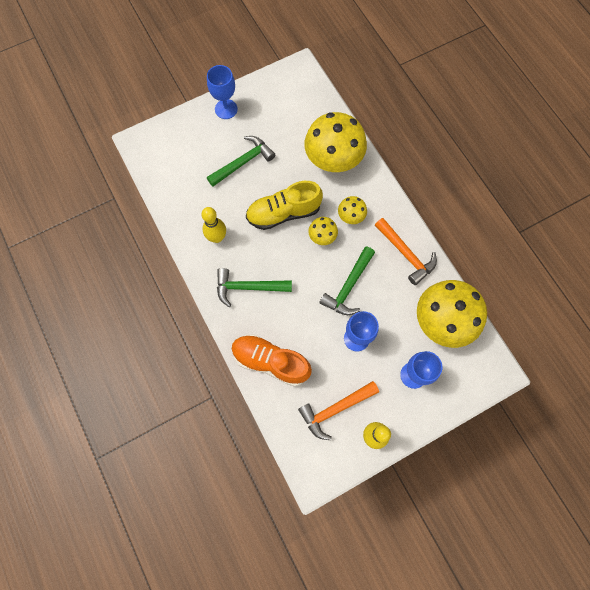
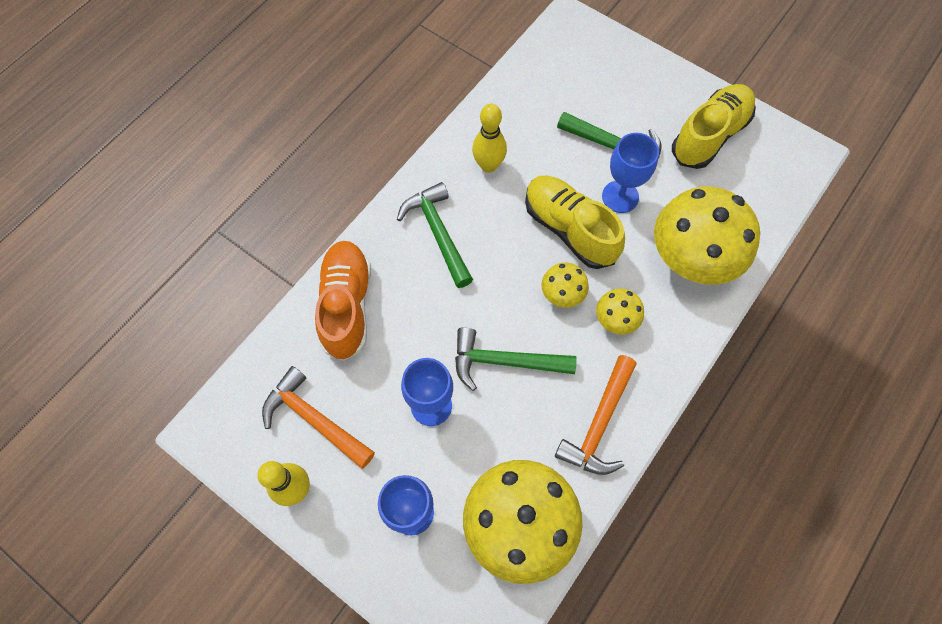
camera: 65 degrees right, 5 degrees down
(226, 109) = (680, 93): blue goblet -> blue goblet (620, 196)
(262, 109) = (709, 136): none -> yellow shoe

